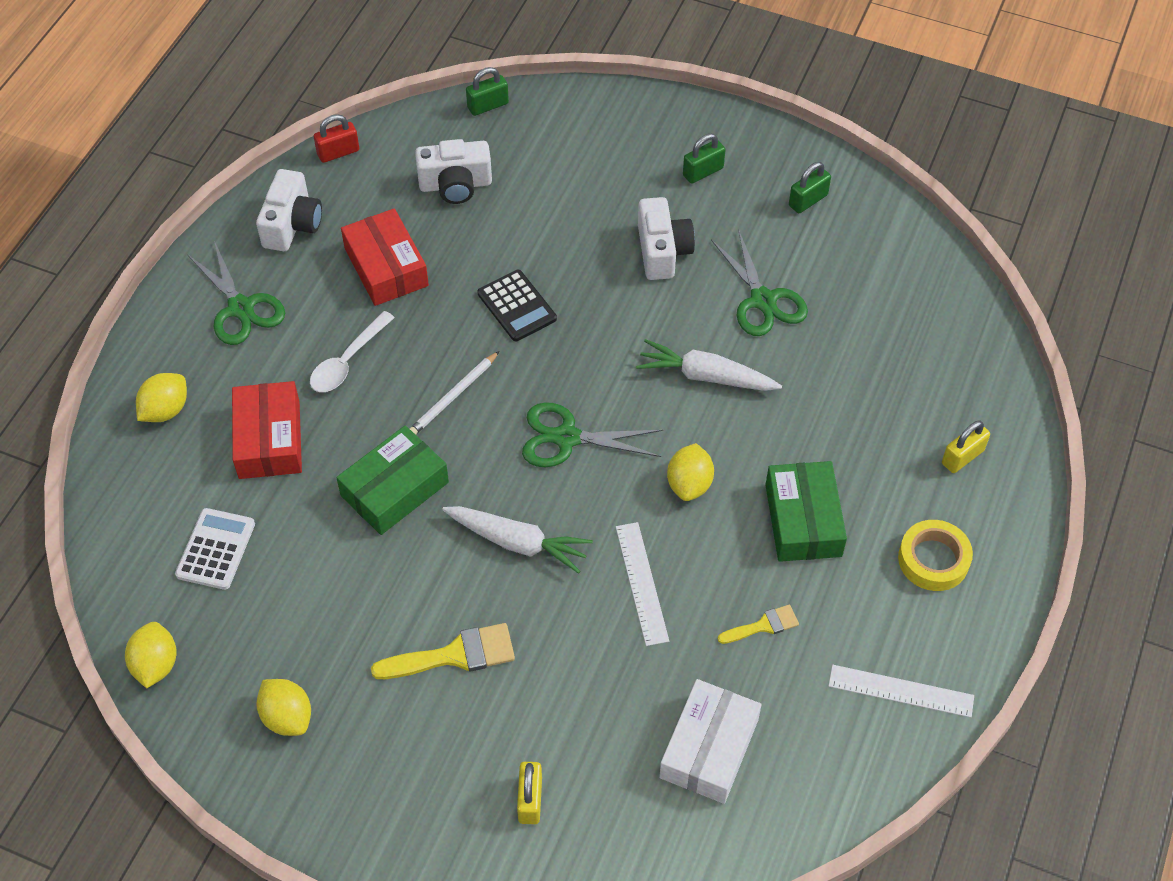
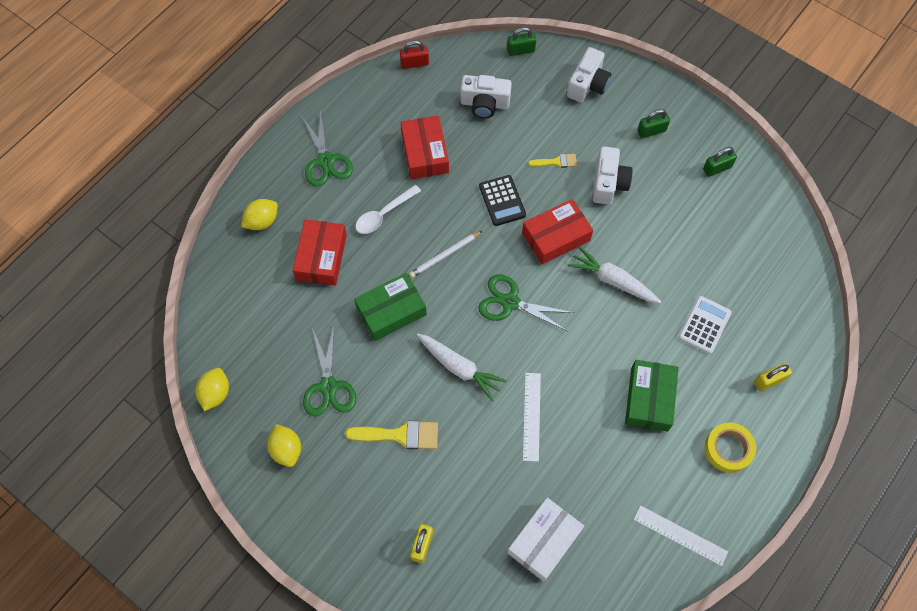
camera: 15 degrees right, 10 degrees up
(216, 549) = (270, 325): white calculator -> white calculator (704, 325)
(292, 224) = (372, 109): white camera -> white camera (588, 84)
(608, 336) = (556, 236): none -> red box
(689, 484) = (581, 355): yellow lemon -> none
(763, 300) = (666, 234): green scissors -> green scissors (328, 386)
(763, 626) = (602, 466): yellow brush -> yellow brush (556, 162)

